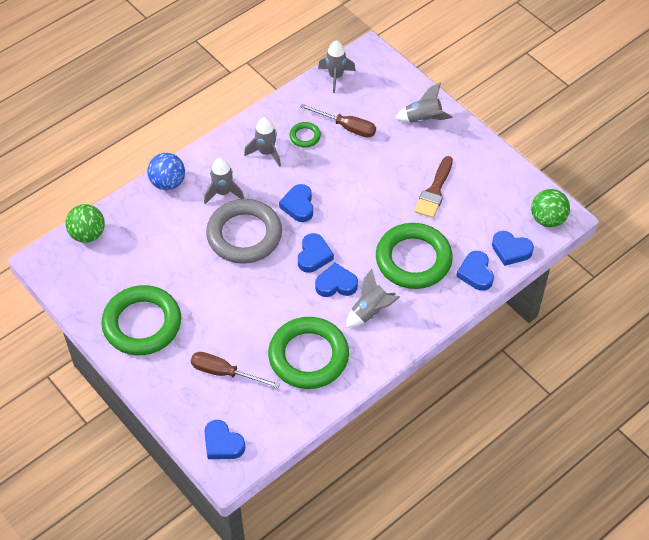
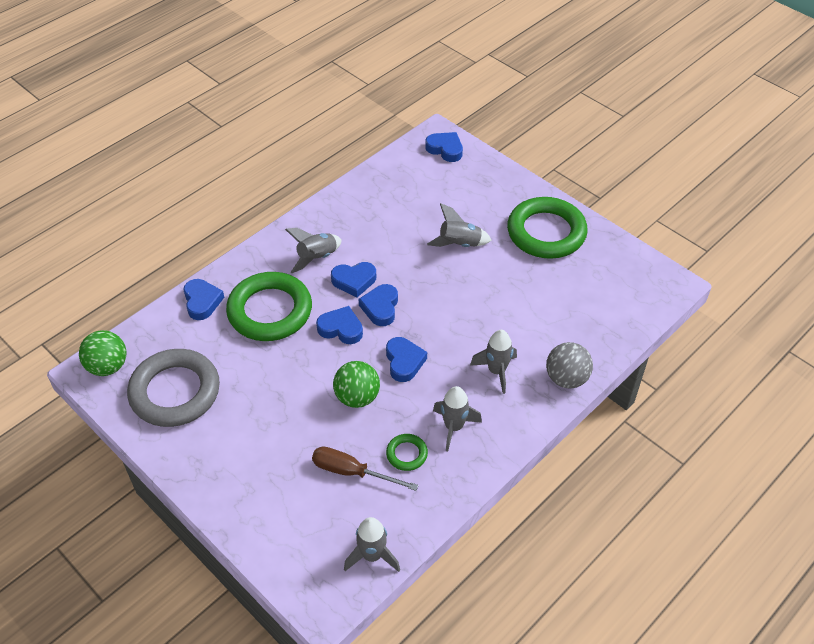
camera: 175 degrees right, 5 degrees down
(88, 234) = (636, 313): green ball -> green ball (357, 397)
(168, 183) = (566, 378): blue ball -> grey ball
(224, 373) = (455, 198): brown screwdriver -> none
(244, 235) = (461, 324): grey ring -> grey ring (175, 392)
(308, 356) = (377, 216): green ring -> none
(423, 119) = (247, 493): grey rocket -> grey rocket (459, 244)
(434, 191) = (240, 391): brown brush -> none
(511, 250) = (159, 328): blue heart -> blue heart (341, 329)

